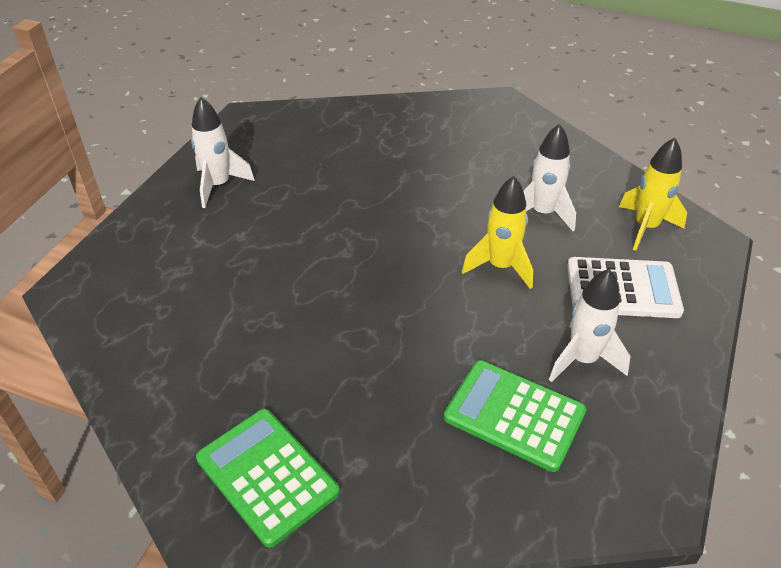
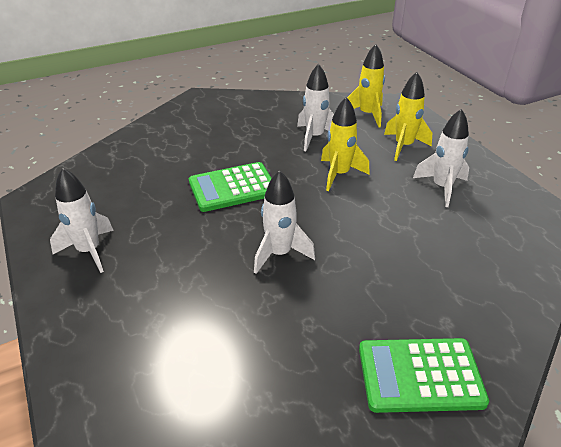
camera: 50 degrees left, 5 degrees down
(330, 293) = (279, 254): none -> white rocket
(514, 415) = (461, 234): green calculator -> green calculator (233, 187)
(622, 289) = (403, 146): white calculator -> yellow rocket

